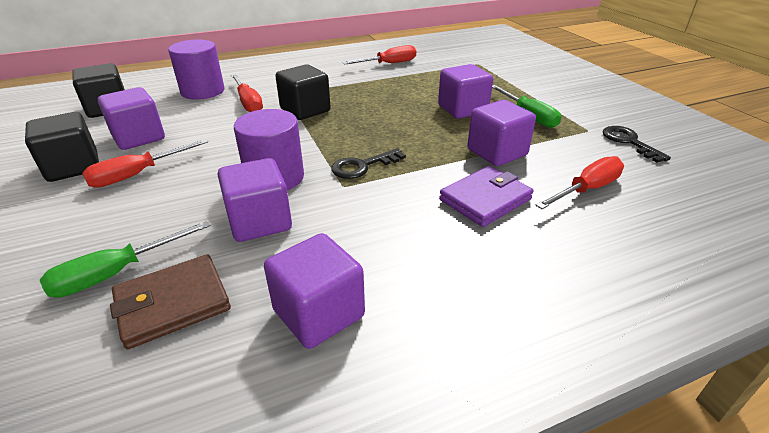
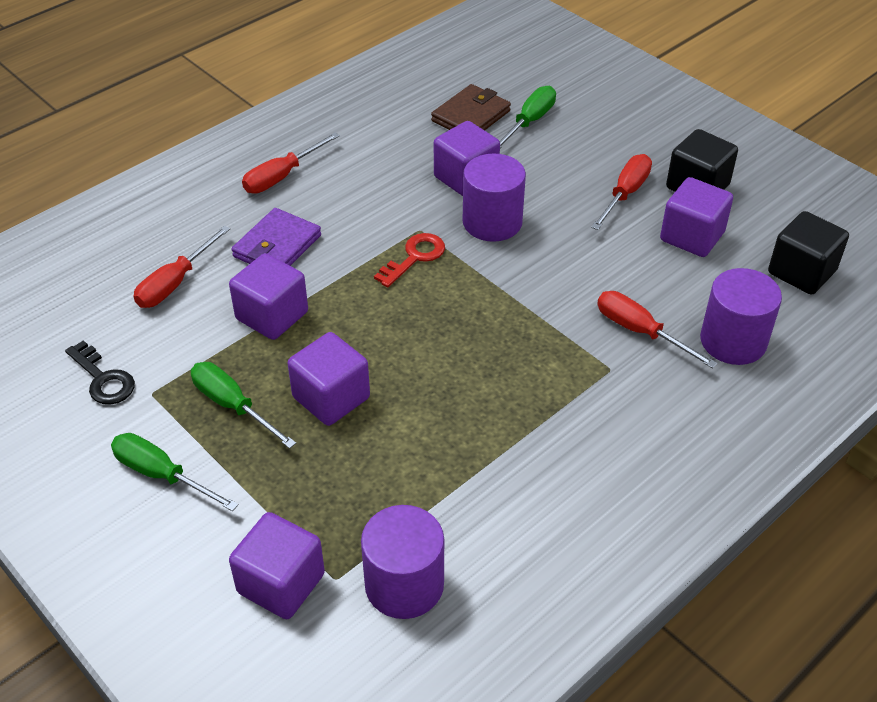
camera: 160 degrees right, 10 degrees up
(305, 110) = (549, 336): black cube -> none
(319, 313) = (374, 132): purple cube -> purple cube (281, 583)
(362, 166) = (414, 257): black key -> red key
(389, 64) = (509, 522): red screwdriver -> red screwdriver (282, 176)
(447, 58) = (404, 584): none -> purple cylinder
(571, 99) = (162, 475): none -> green screwdriver

